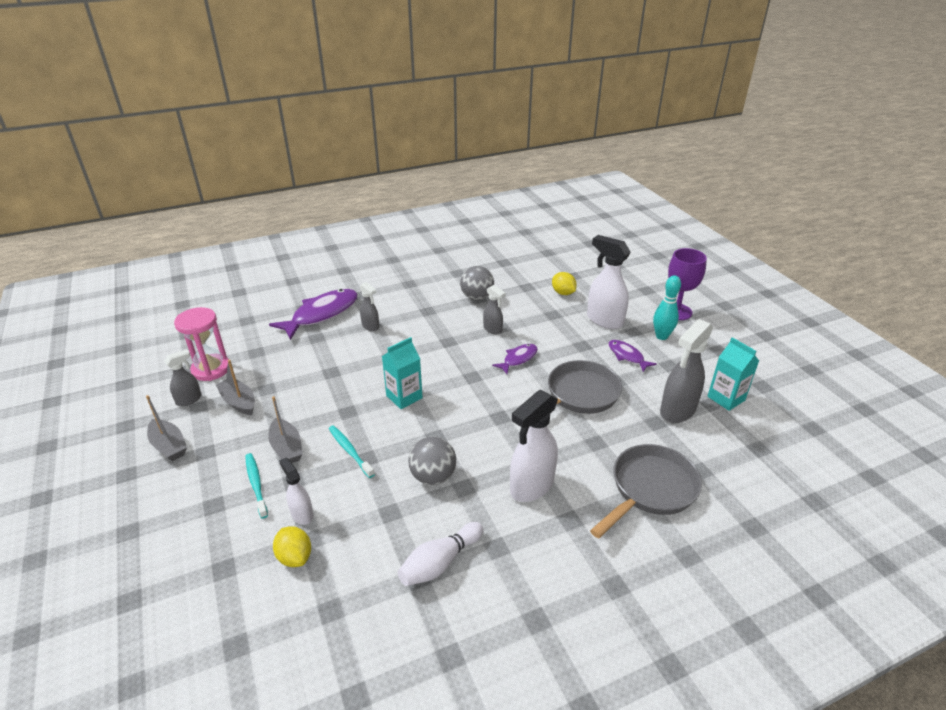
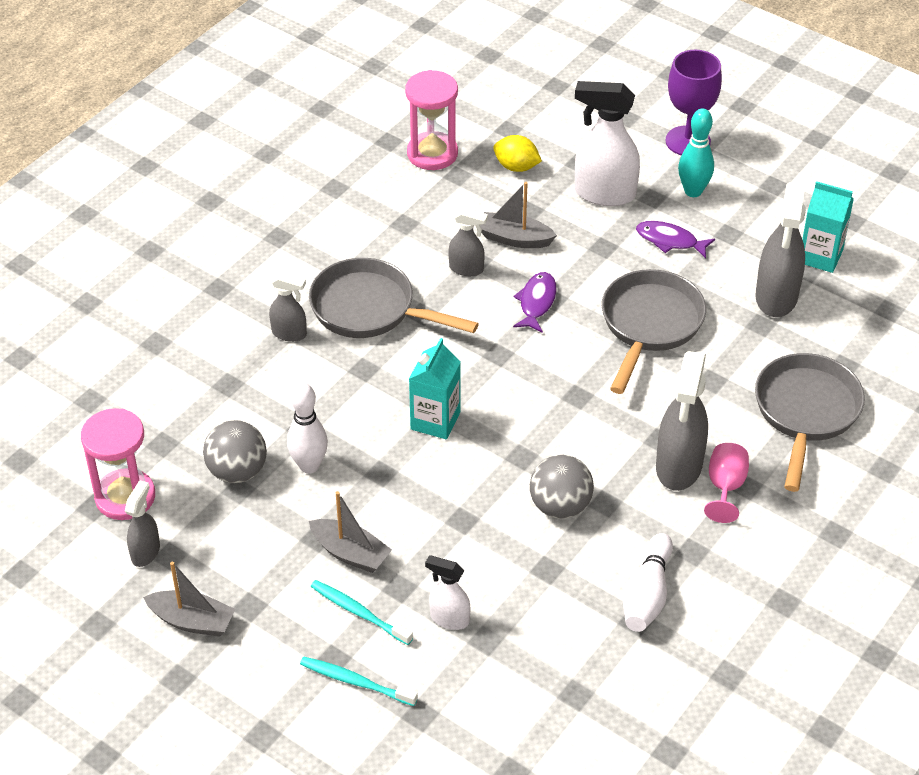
camera: 30 degrees left, 10 degrees up
(239, 402) = (220, 524): grey boat -> grey boat (514, 239)
(295, 557) = (487, 665): yellow lemon -> none
(314, 392) = (309, 466): none -> white bowling pin
(321, 314) = (196, 343): purple fish -> none
(350, 451) = (433, 521): turquoise toothbrush -> turquoise toothbrush (355, 682)
(423, 330) = (370, 309): none -> grey pan
(477, 297) = (400, 222): grey ball -> grey ball (237, 471)
(522, 274) = (432, 154): none -> pink hourglass
(531, 486) = (678, 467): white spray bottle -> grey spray bottle
(554, 514) = (725, 487): none -> pink goblet

